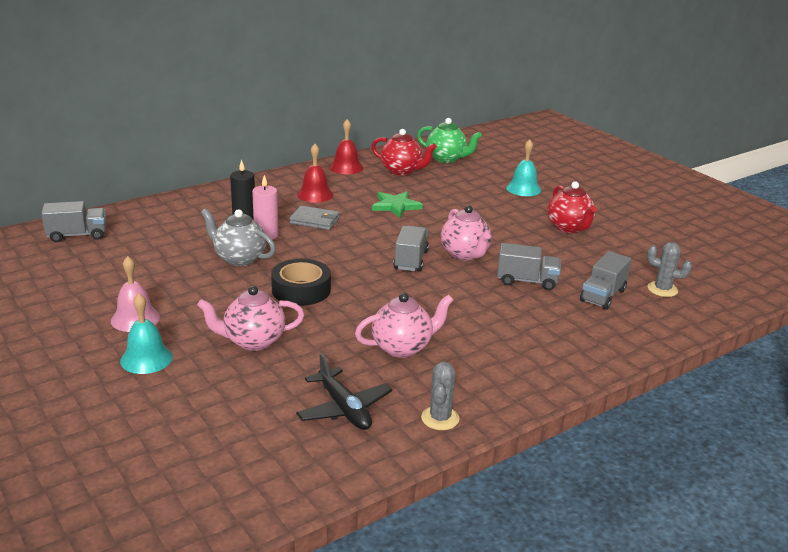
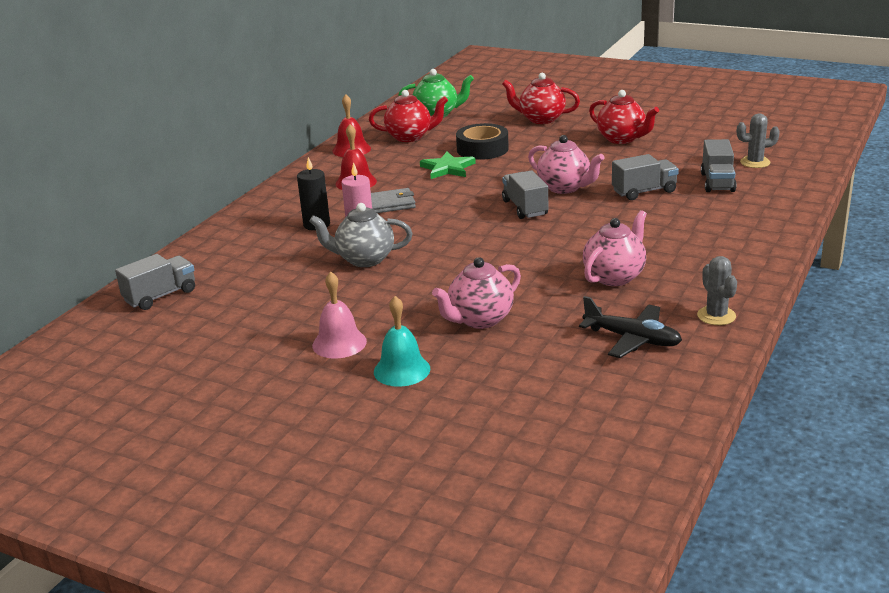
camera: 25 degrees left, 0 degrees up
(301, 290) = (462, 265): black tape -> black tape (482, 149)
(523, 188) = (541, 119): turquoise bell -> red teapot

